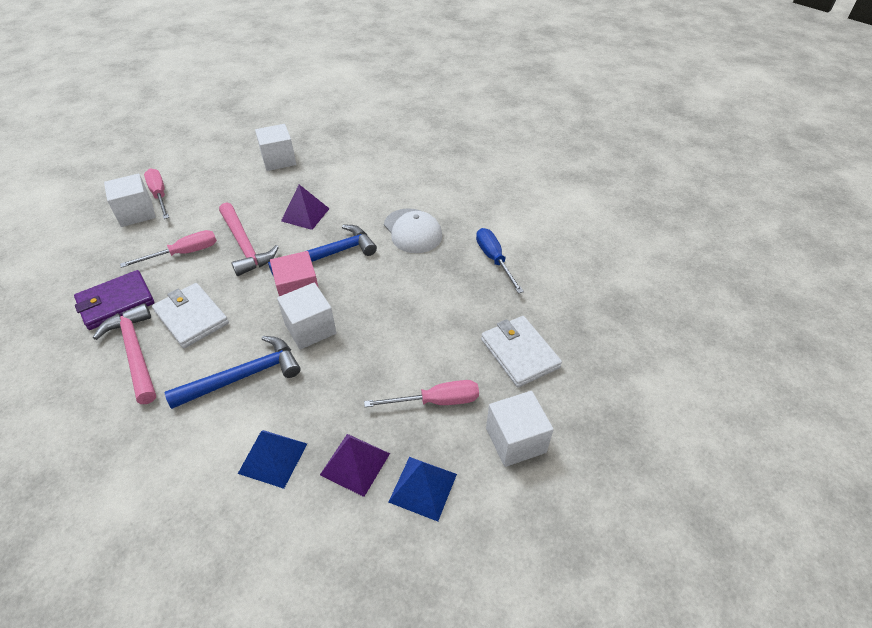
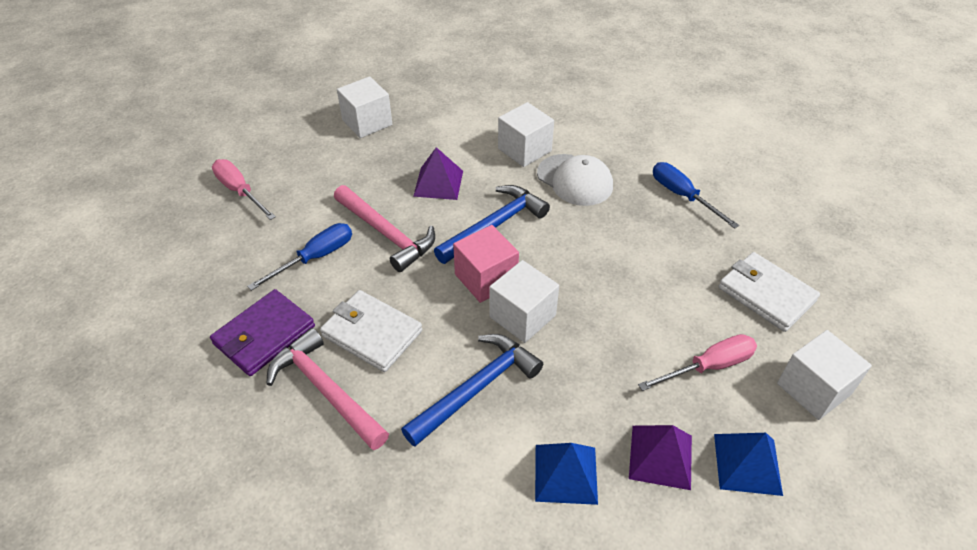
camera: 15 degrees left, 0 degrees up
(136, 213) = (223, 219): white cube -> white cube (524, 150)
(184, 253) = (315, 258): pink screwdriver -> blue screwdriver

